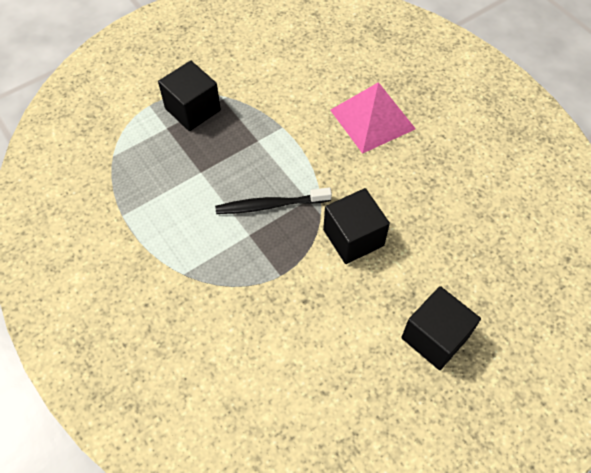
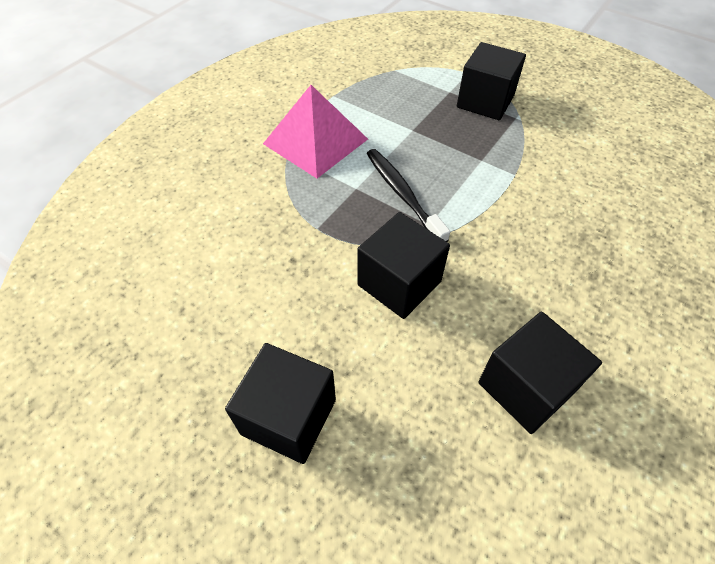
camera: 70 degrees right, 5 degrees down
(372, 119) = (593, 256): pink pyramid -> pink pyramid (316, 141)
(452, 199) = (526, 387): none -> black cube

